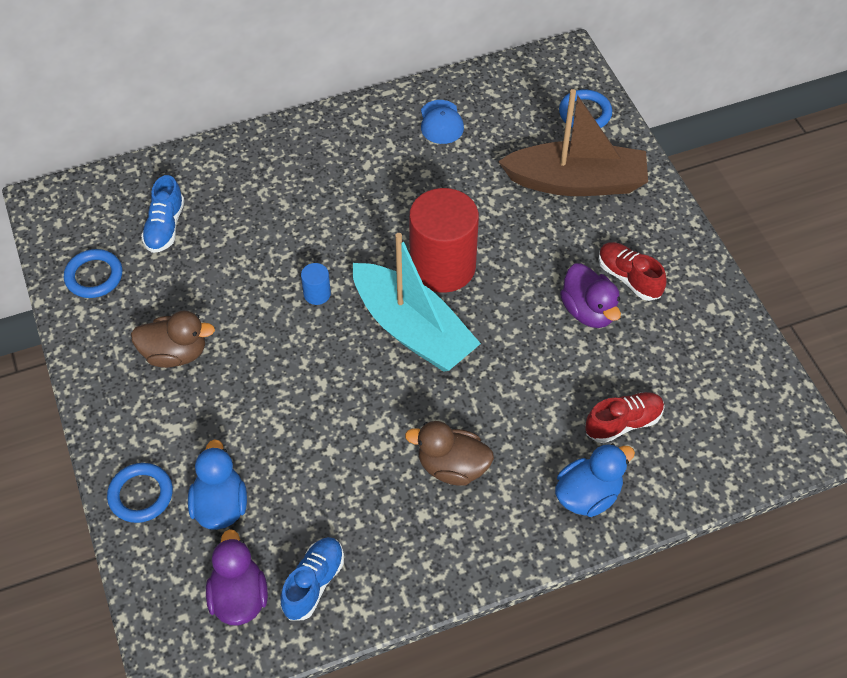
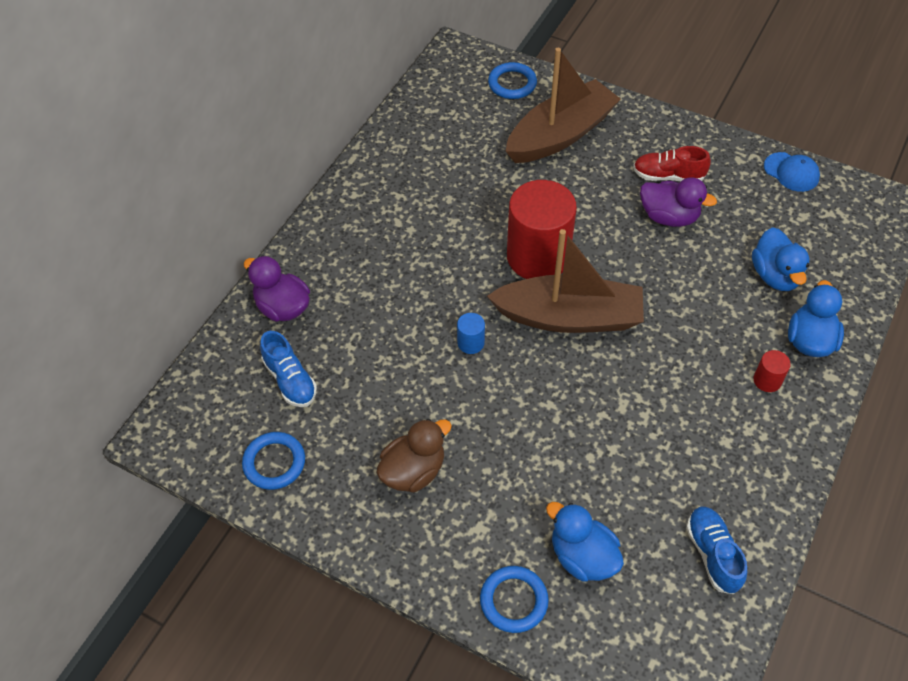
camera: 40 degrees left, 0 degrees up
(239, 597) = (674, 611): purple duck -> purple duck (282, 307)
(412, 330) = (569, 317): turquoise boat -> brown boat
(441, 122) = (418, 155): blue cap -> blue cap (791, 172)
(452, 467) = (706, 392): brown duck -> none
(512, 497) = (767, 380): none -> red cylinder
(623, 423) = (775, 275): red shoe -> blue duck

